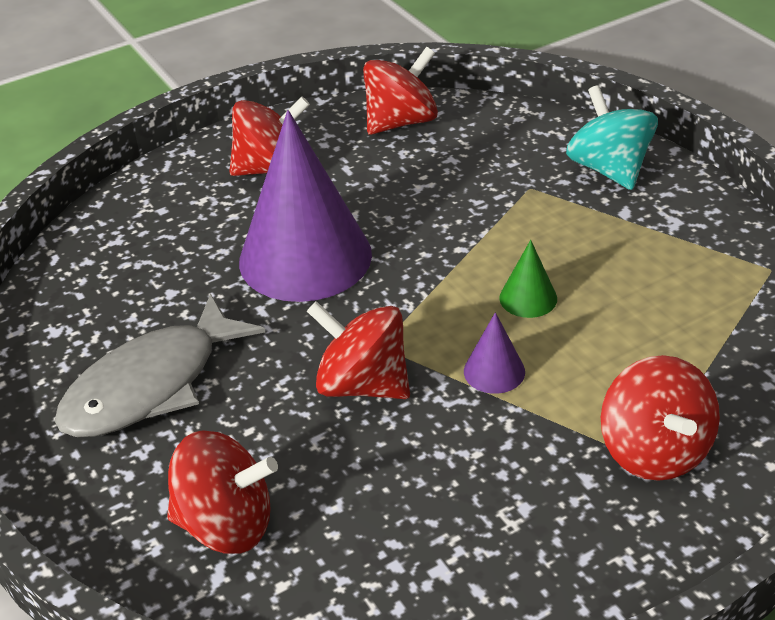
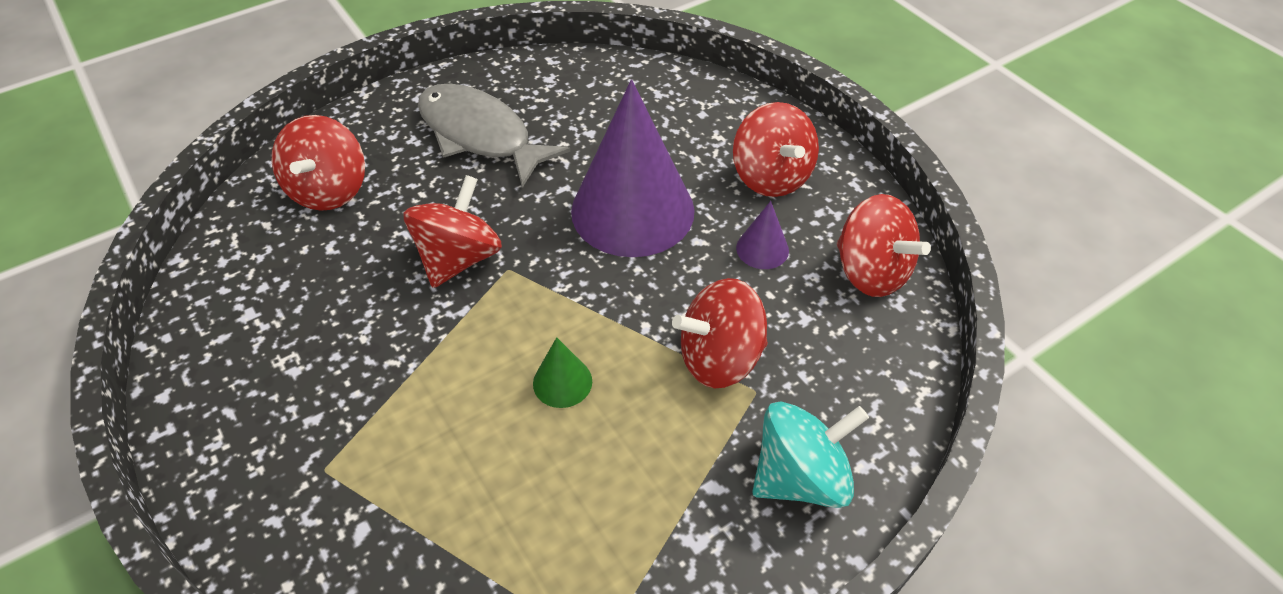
camera: 85 degrees right, 10 degrees up
(494, 371) = (460, 351): purple cone -> purple cone (762, 249)
(654, 451) = (330, 477): red spinning top -> red spinning top (719, 358)

